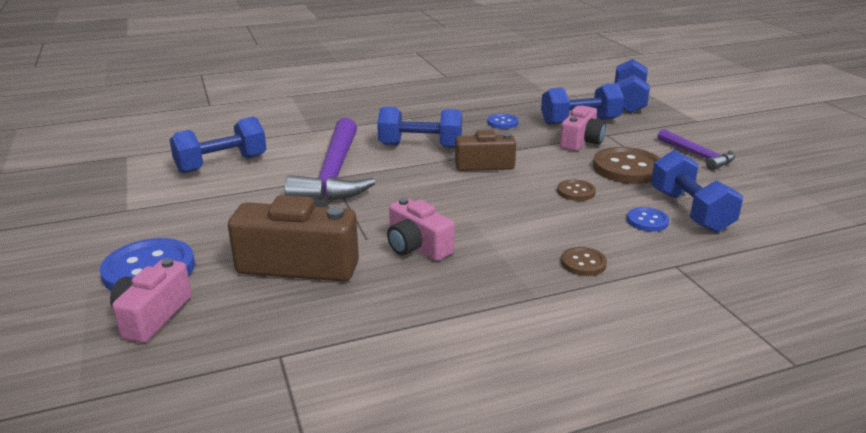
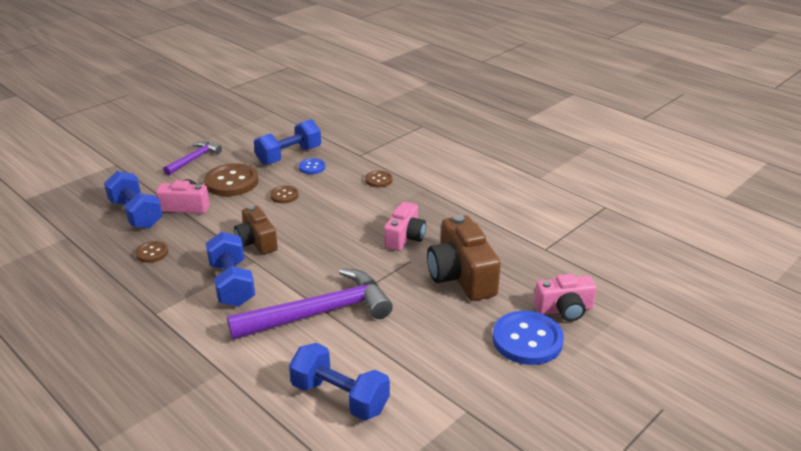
camera: 115 degrees left, 5 degrees up
(502, 122) = (152, 253): blue button -> brown button
(628, 102) = (73, 198): blue dumbbell -> none

